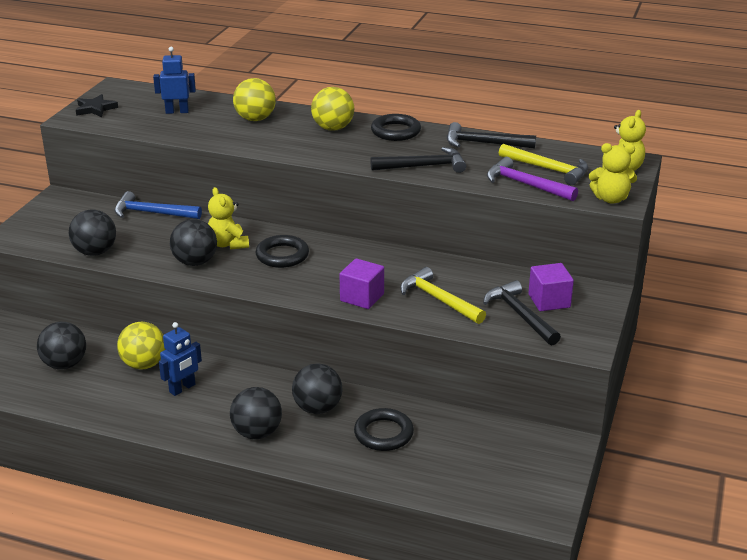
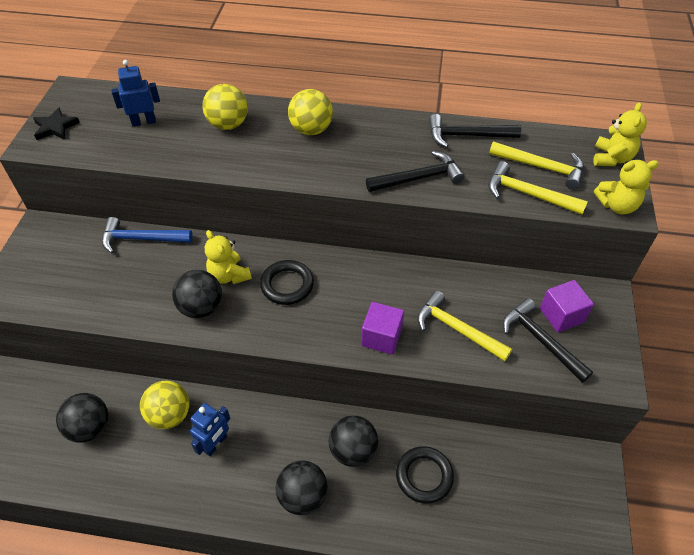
camera: 10 degrees left, 20 degrees up
(95, 252) = (94, 306): black ball -> none
(395, 131) = (375, 127): black ring -> none
(525, 184) = (527, 194): purple hammer -> yellow hammer

